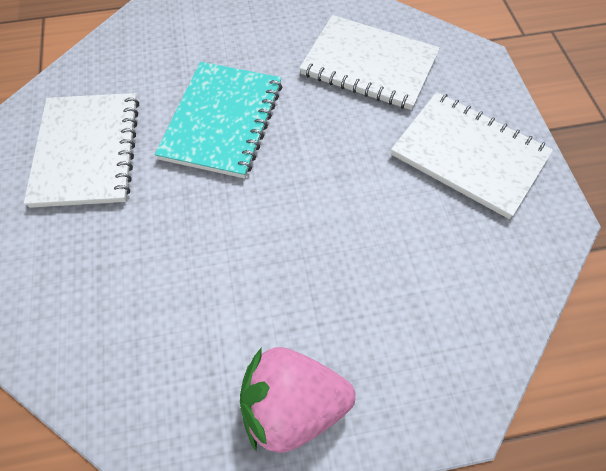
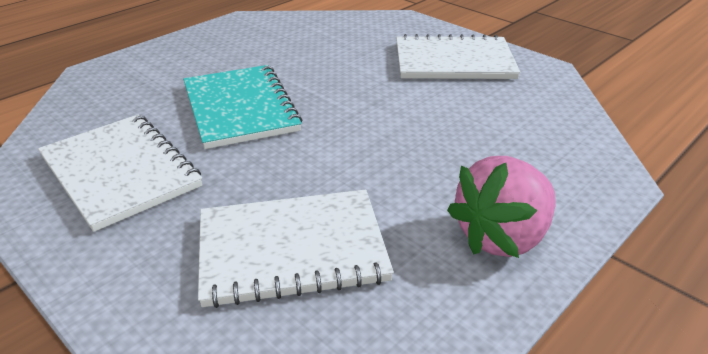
camera: 35 degrees left, 25 degrees down
(369, 65) = (328, 43): white notebook -> white notebook (292, 249)

